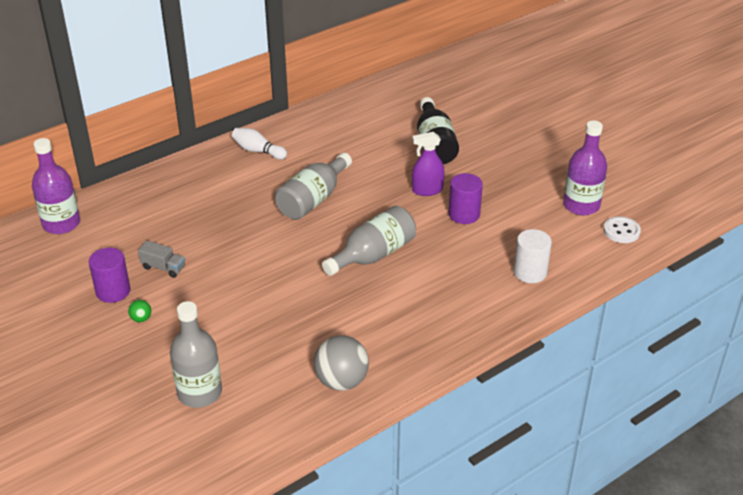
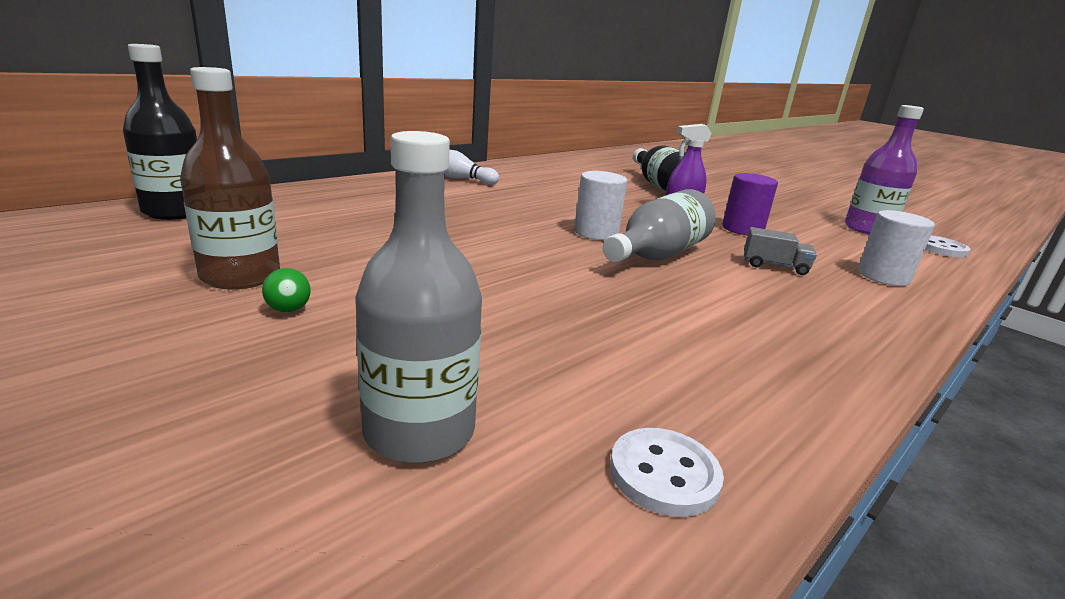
camera: 10 degrees left, 15 degrees down
(61, 224) = (175, 211): purple bottle -> black bottle
(113, 291) = (240, 276): purple cylinder -> brown bottle
(163, 268) = (337, 255): grey truck -> grey truck (774, 266)
(293, 414) = (664, 474): none -> white button
(313, 200) = (545, 211): grey bottle -> none
(341, 228) = (596, 232): none -> white cylinder
(341, 381) = (726, 405): grey ball -> none

